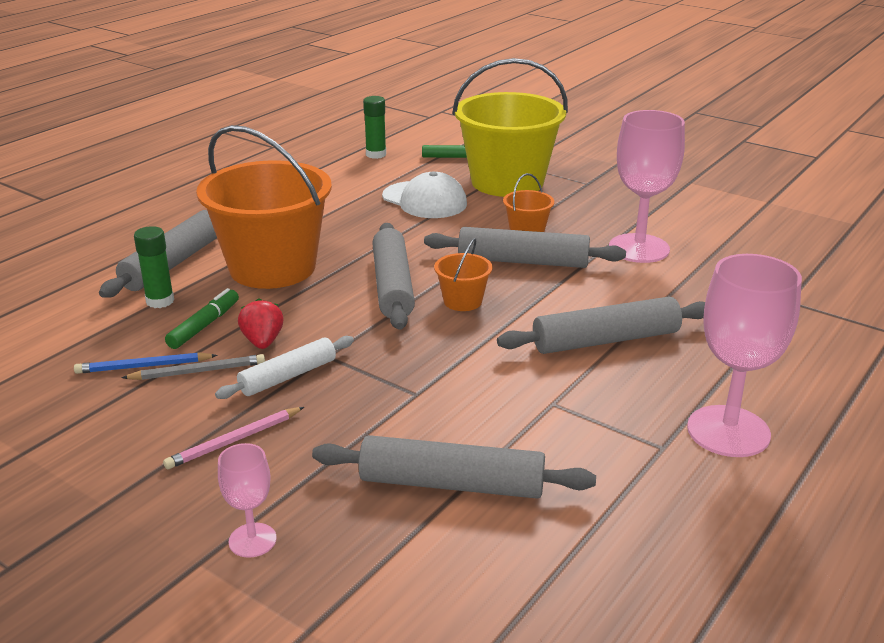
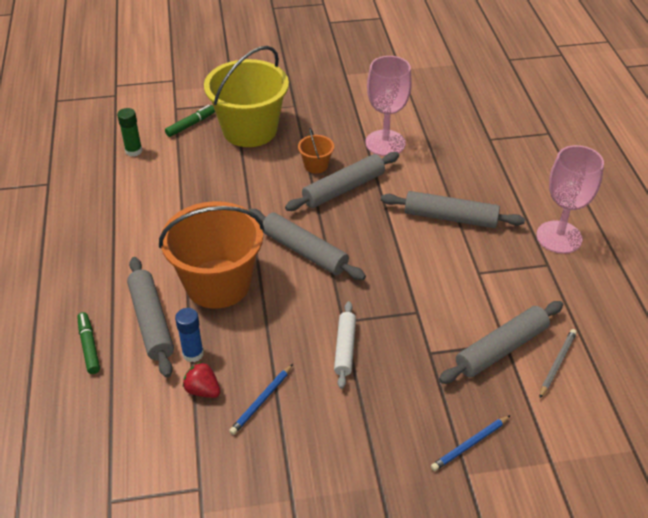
camera: 45 degrees left, 15 degrees up
(160, 301) = (193, 354): green glue stick -> blue glue stick
(198, 371) = (295, 381): grey pencil -> grey pencil (557, 364)
(204, 325) = (248, 351): green marker -> green marker (89, 346)
(234, 440) = (380, 404): pink pencil -> none
(252, 540) = (470, 444): pink goblet -> blue pencil
(263, 342) = (297, 337): red strawberry -> red strawberry (203, 390)
(424, 200) = (224, 174): white cap -> none
(462, 301) = (354, 237): orange bucket -> none
(606, 340) = (450, 218): grey rolling pin -> grey rolling pin turned 75 degrees clockwise

